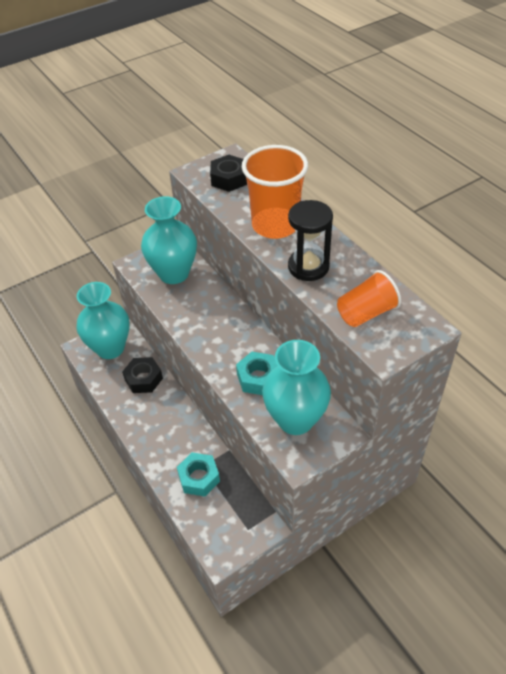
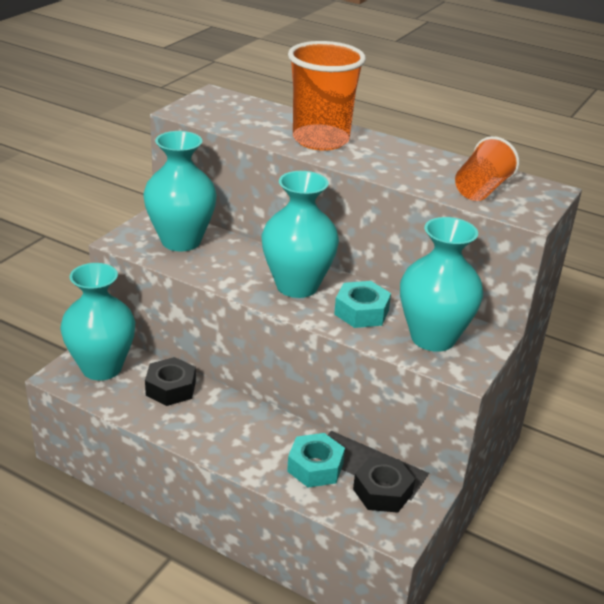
camera: 30 degrees left, 15 degrees down
(228, 339) = (297, 286): none -> turquoise vase
(229, 179) = (231, 111): black nut -> black nut (382, 491)
(308, 267) = (388, 166): black hourglass -> none

